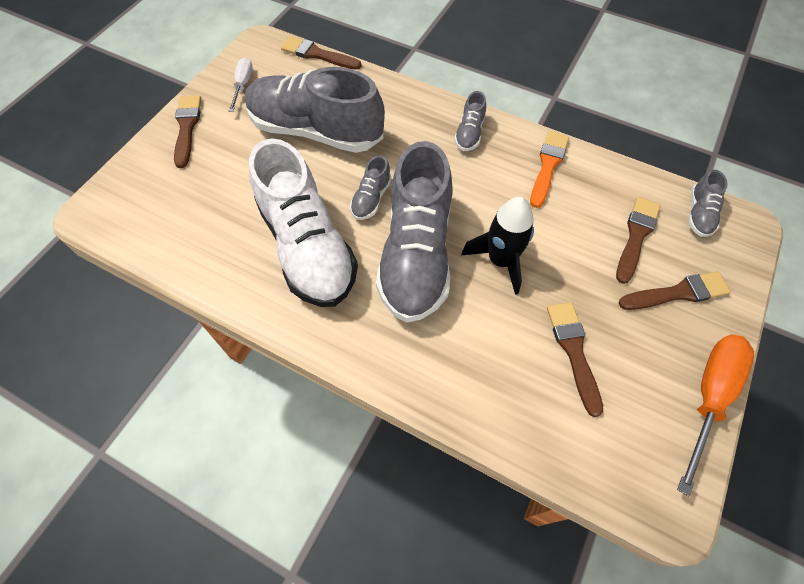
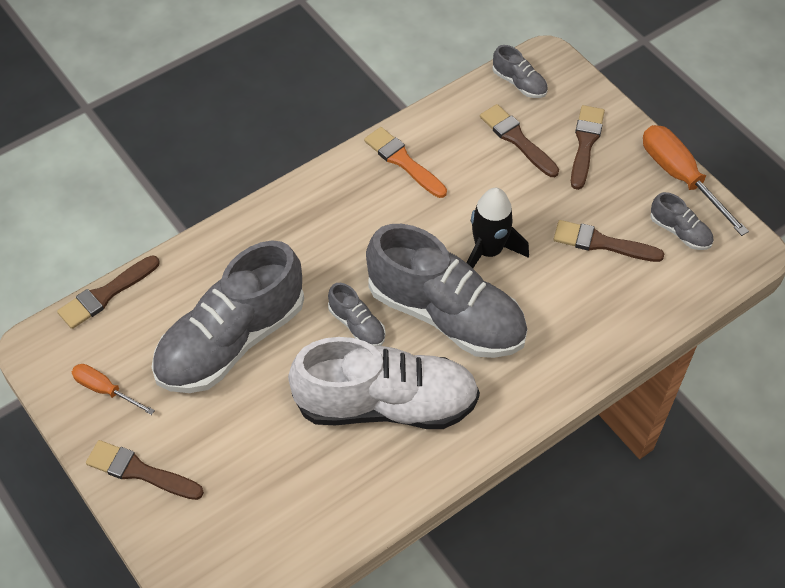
camera: 65 degrees left, 5 degrees down
(243, 85) = (105, 390): white screwdriver -> orange screwdriver
(469, 133) = (322, 204): grey shoe -> grey shoe (680, 232)

